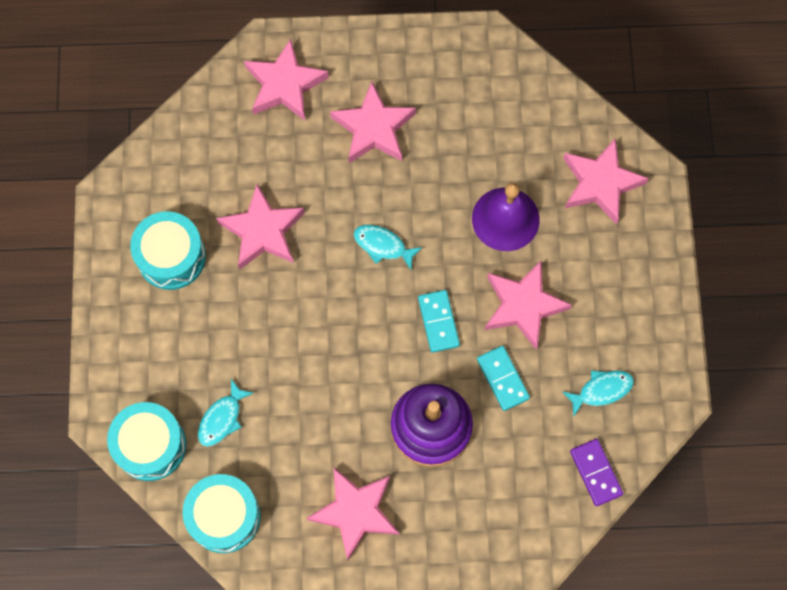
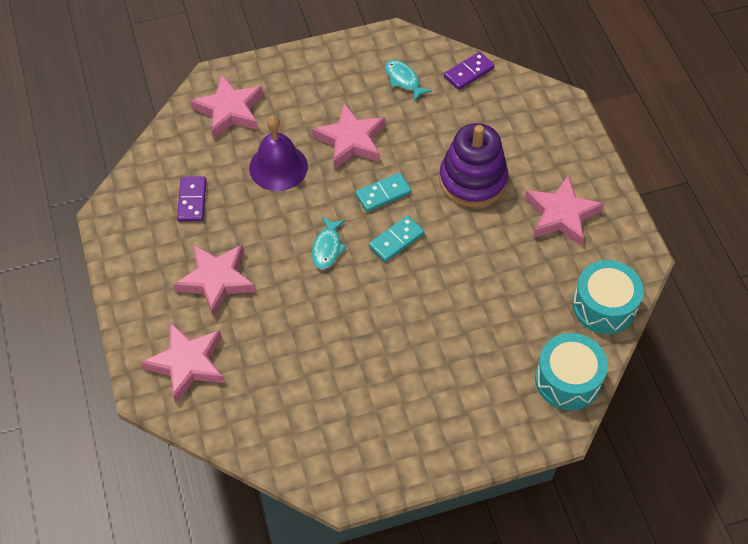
camera: 105 degrees left, 15 degrees down
(171, 257) = (388, 413): turquoise drum -> none
(222, 418) = (522, 330): turquoise fish -> none
(262, 231) = (340, 344): pink star -> none
(482, 122) = (192, 200): none -> purple domino
(503, 379) = (416, 142): turquoise domino -> turquoise domino (396, 240)

